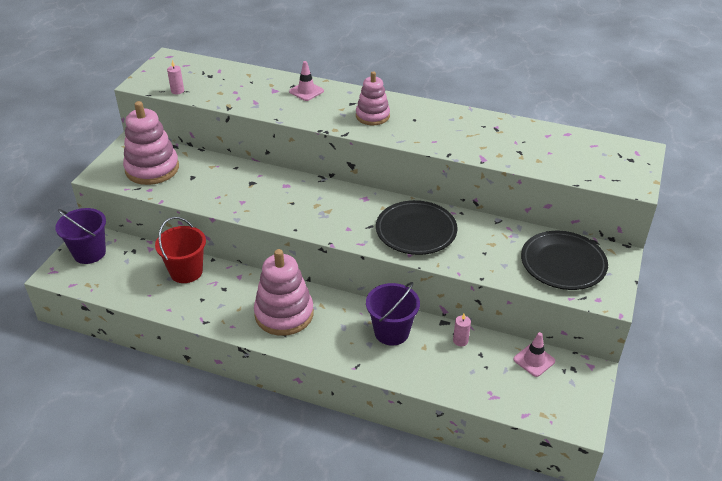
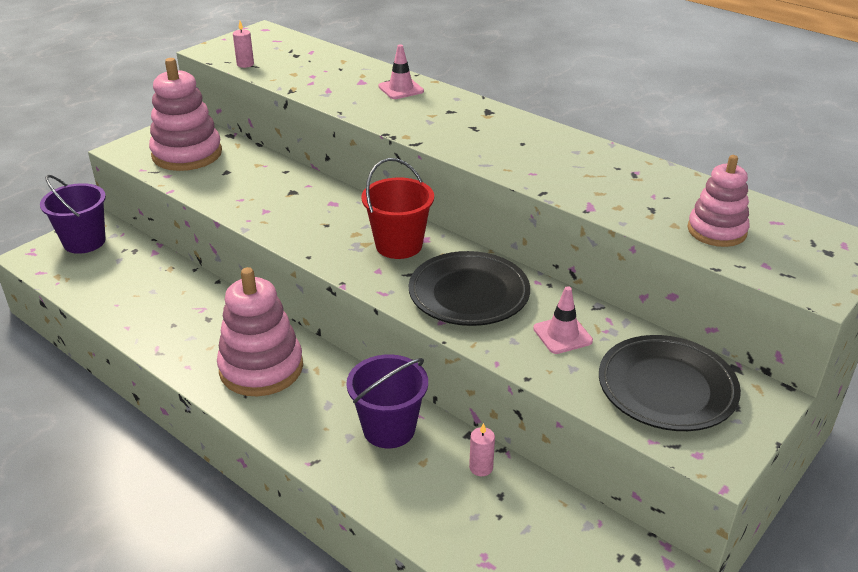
camera: 20 degrees right, 5 degrees down
(186, 272) = (177, 288): red bucket -> red bucket (399, 245)
(372, 116) = (467, 129): pink stacking toy -> pink stacking toy (716, 231)
(534, 360) = (579, 527): pink traffic cone -> pink traffic cone (562, 335)

